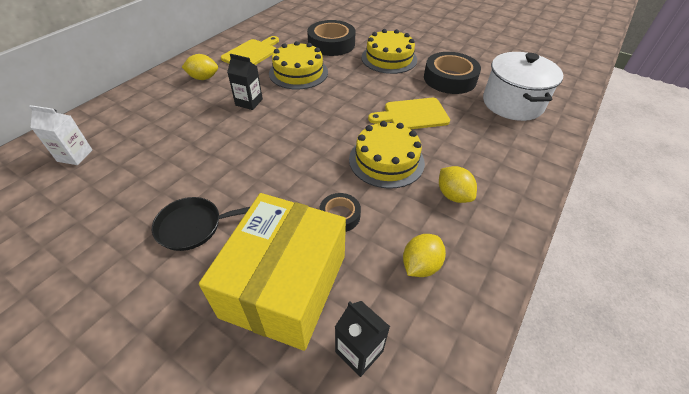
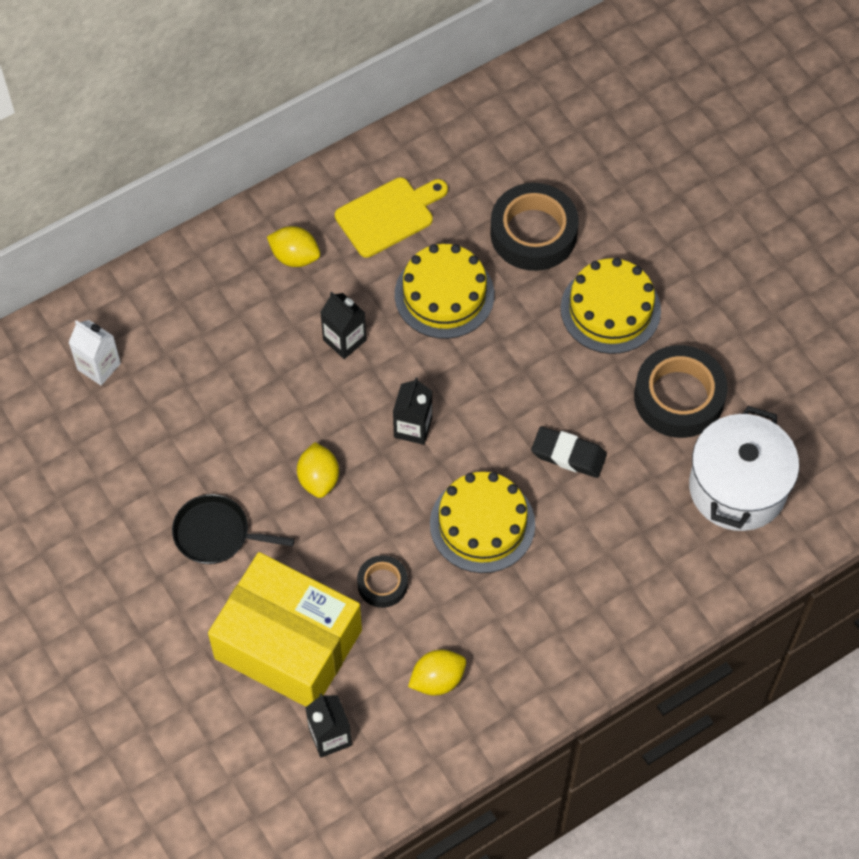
camera: 25 degrees right, 15 degrees up
(284, 285) = (288, 644): yellow box -> yellow box turned 75 degrees clockwise
(312, 128) = (413, 427): none -> black carton
(412, 115) = (568, 455): yellow cutting board -> black eraser
(453, 195) = (533, 609): yellow lemon -> yellow lemon (319, 479)

